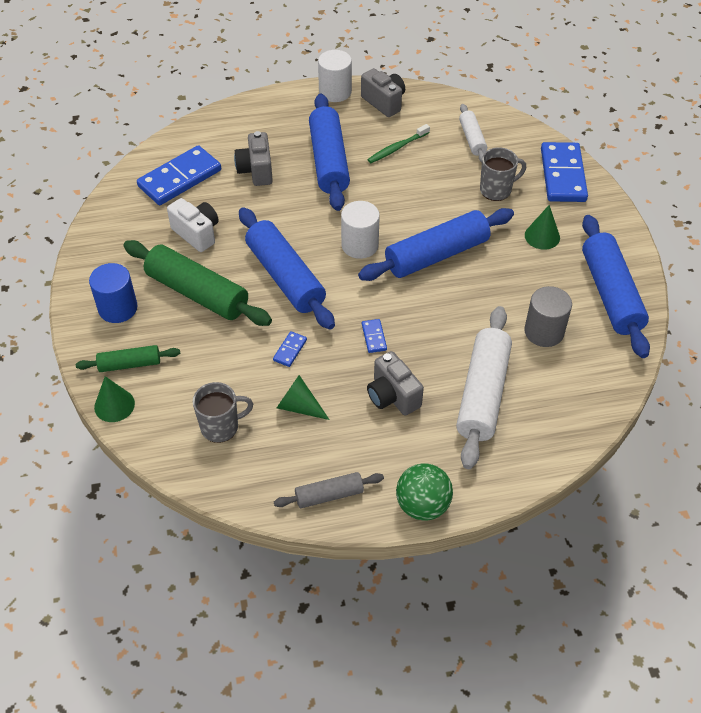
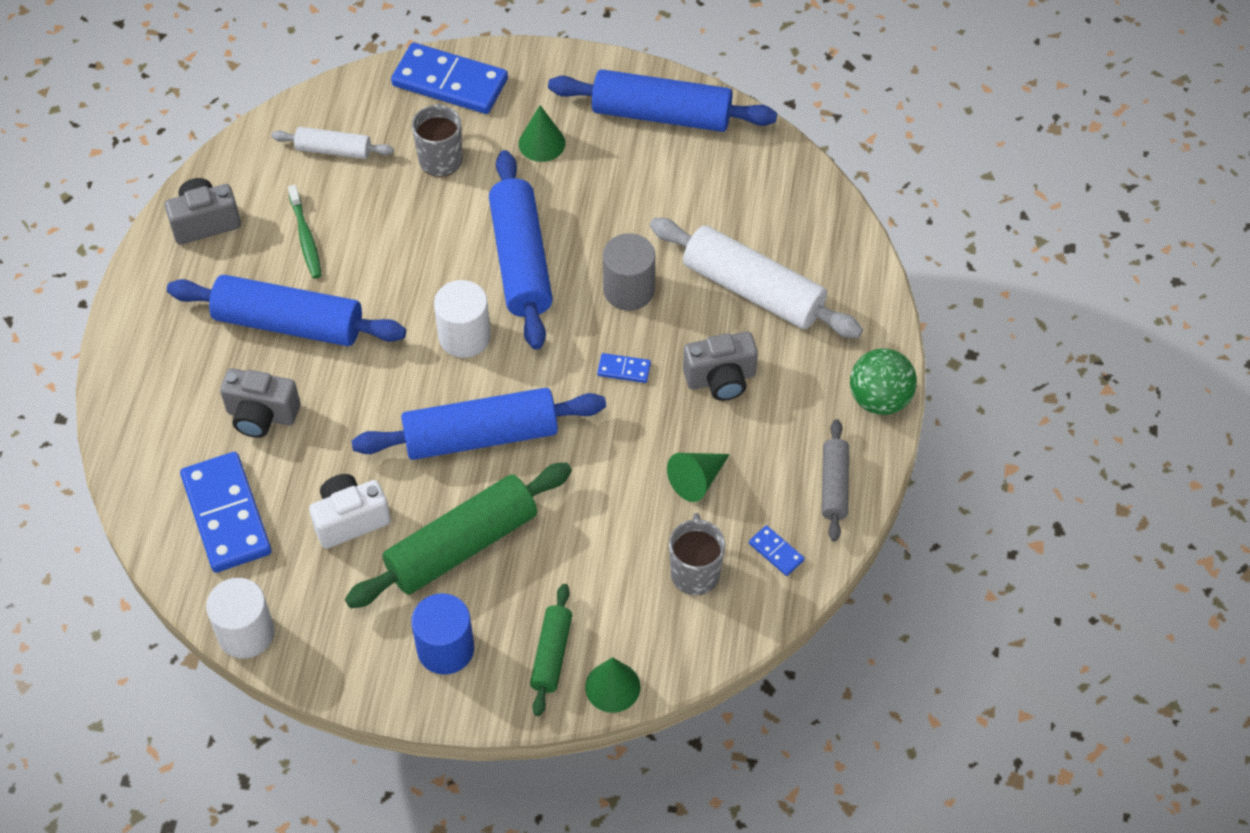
camera: 70 degrees left, 5 degrees up
(290, 350) = (606, 465): blue domino -> blue domino (776, 552)
(335, 92) = (148, 273): white cylinder -> white cylinder (246, 633)
(544, 331) = (689, 199): grey cylinder -> grey cylinder (629, 290)

